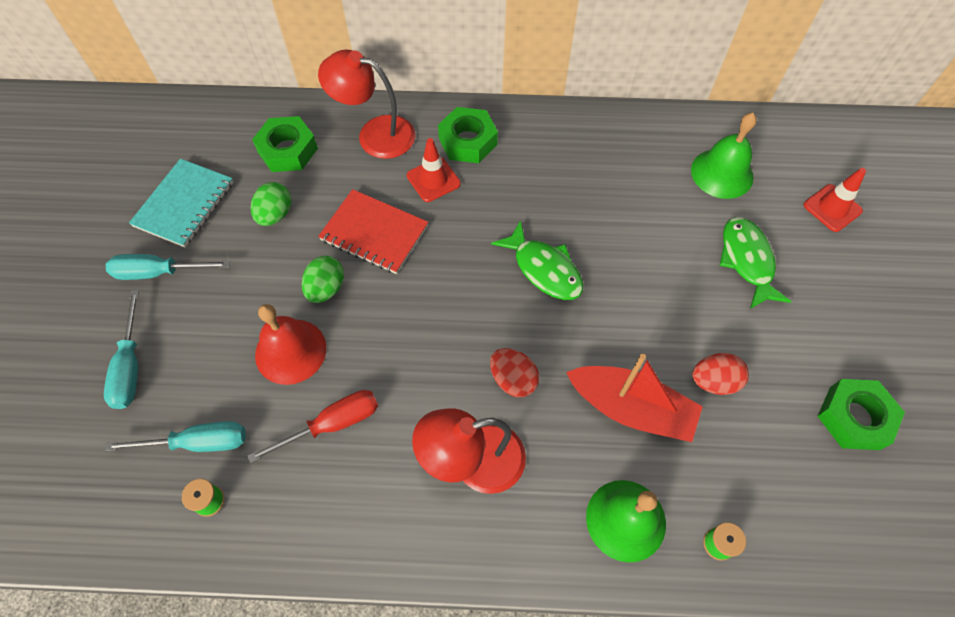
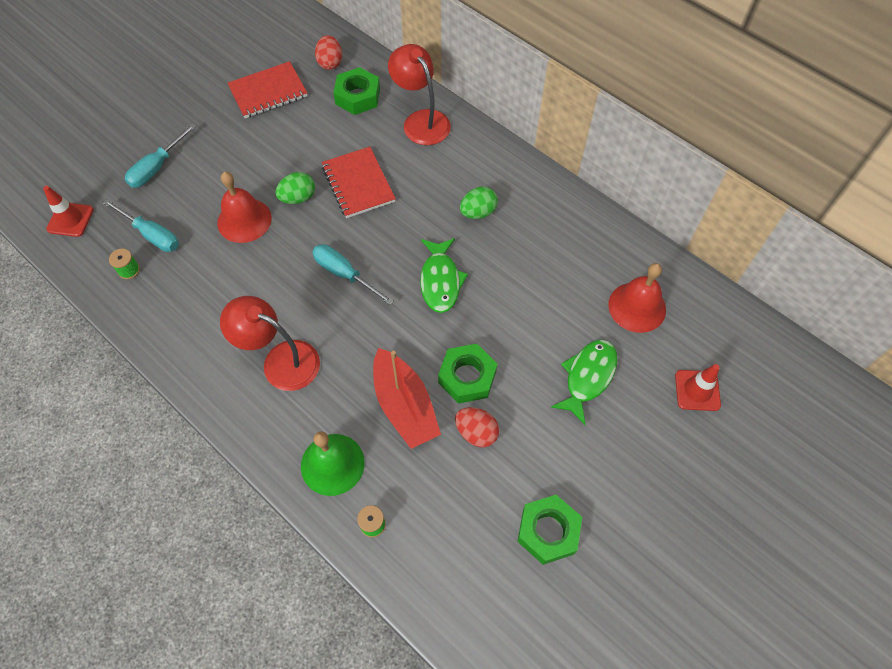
camera: 40 degrees right, 0 degrees up
(158, 272) = (218, 124): turquoise screwdriver -> turquoise screwdriver (344, 274)
(184, 204) = (268, 92): turquoise notebook -> red notebook
(275, 214) = (312, 132): green egg -> green egg (478, 212)
(332, 424) = (227, 278): red screwdriver -> none
(433, 180) = (428, 175): red traffic cone -> red traffic cone (70, 219)
(468, 141) = (477, 164): green nut -> green nut (467, 377)
(513, 379) = (351, 332): red egg -> red egg (330, 63)
(722, 173) = (637, 307): green bell -> red bell

